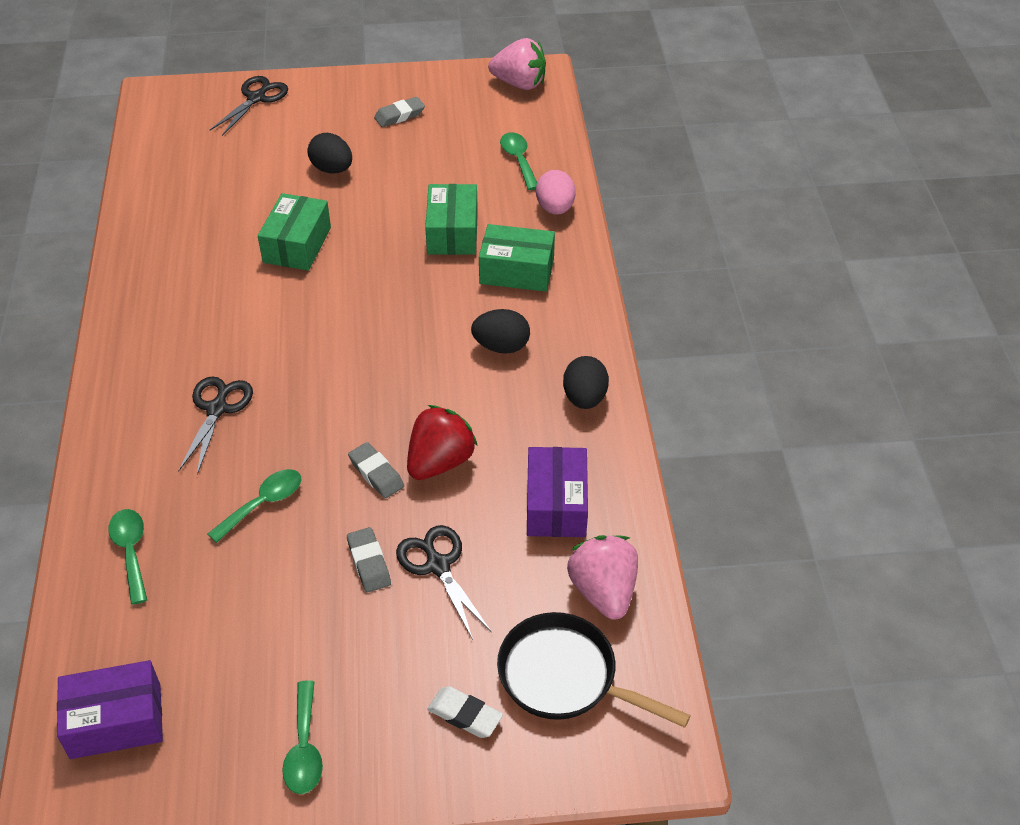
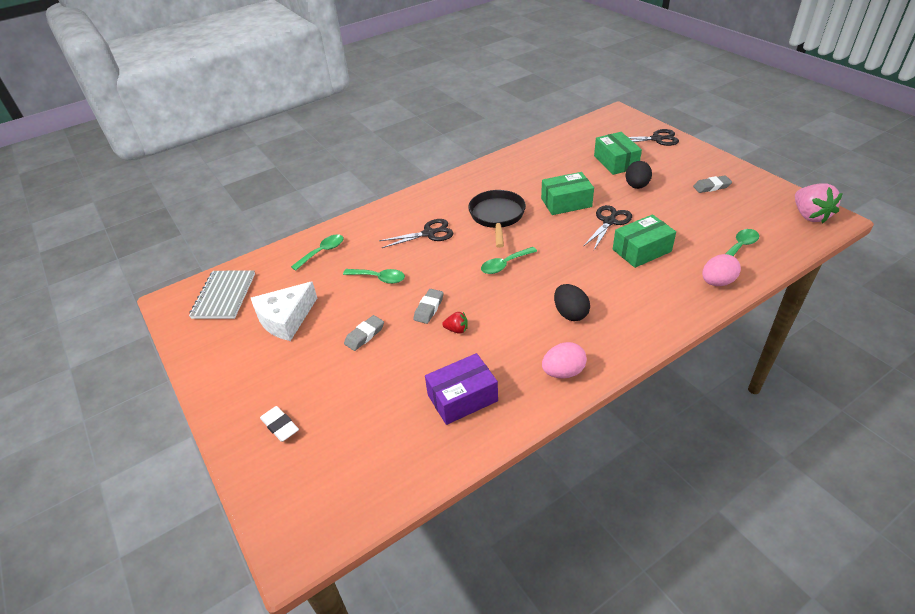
camera: 65 degrees right, 5 degrees down
(116, 721) = (224, 296): purple box -> grey notebook
(251, 648) = (286, 318): none -> white cheese
(304, 749) = (232, 368): green spoon -> green spoon (504, 265)
(399, 115) = (711, 187): grey eraser -> grey eraser turned 45 degrees counterclockwise
(438, 565) = (380, 364): black scissors -> black scissors (609, 221)
(440, 462) = (456, 330): red strawberry -> red strawberry, size x0.49
(465, 715) = (280, 426): white eraser -> white eraser turned 45 degrees counterclockwise
(516, 271) = (640, 291): green box -> green box (616, 162)
(564, 677) = (329, 463): black pan -> black pan (497, 216)
(584, 398) = (563, 372): black egg -> pink egg
(603, 591) = (407, 454): pink strawberry -> none

